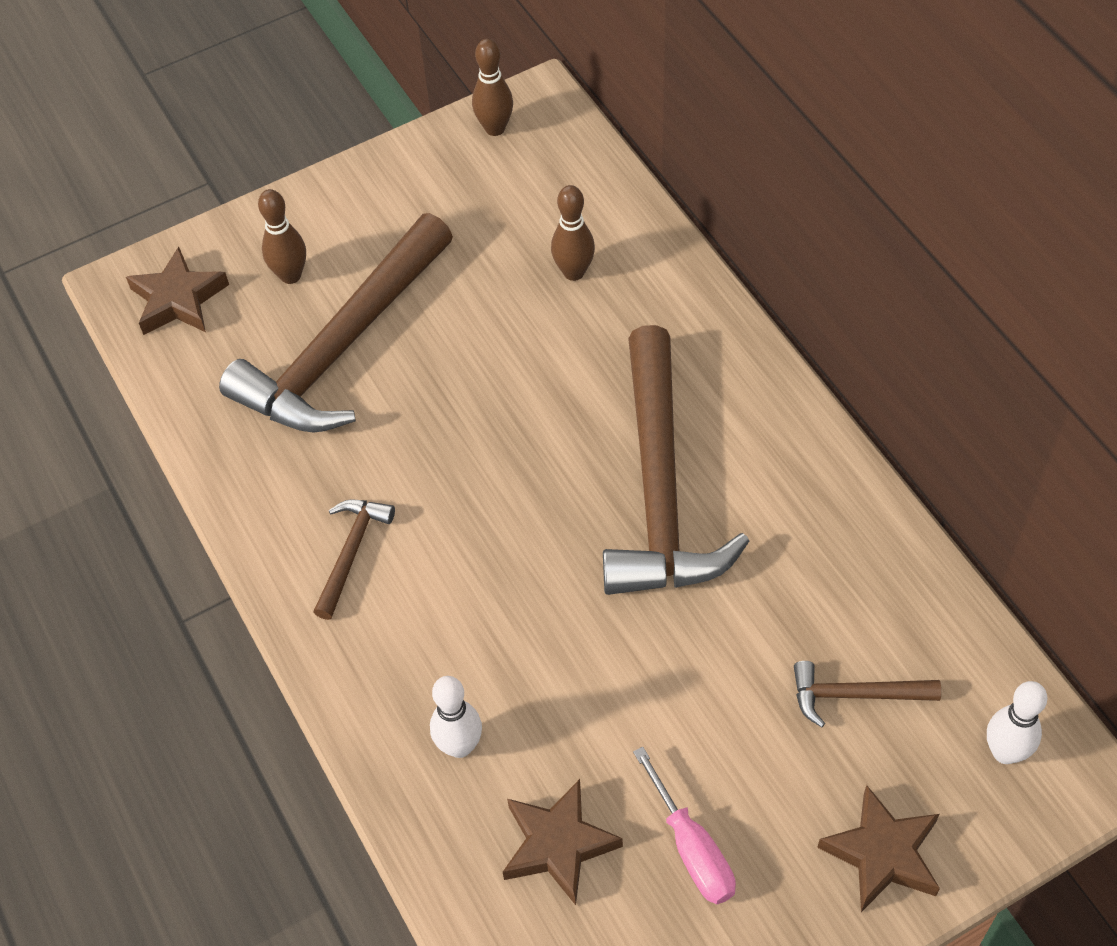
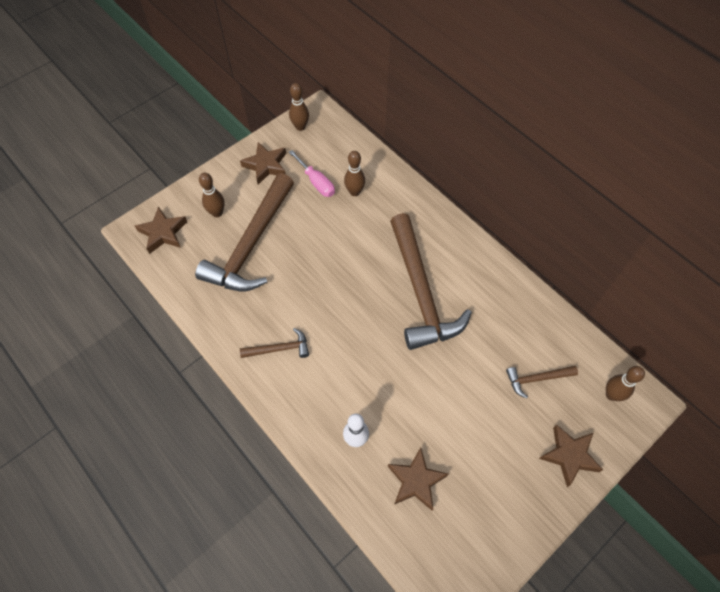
camera: 15 degrees left, 5 degrees up
(351, 553) = (279, 349): brown hammer -> brown hammer turned 75 degrees clockwise
(407, 196) = (266, 165): none -> brown star
(691, 848) = (480, 470): pink screwdriver -> pink screwdriver (316, 182)
(1005, 752) = (611, 395): white bowling pin -> brown bowling pin

